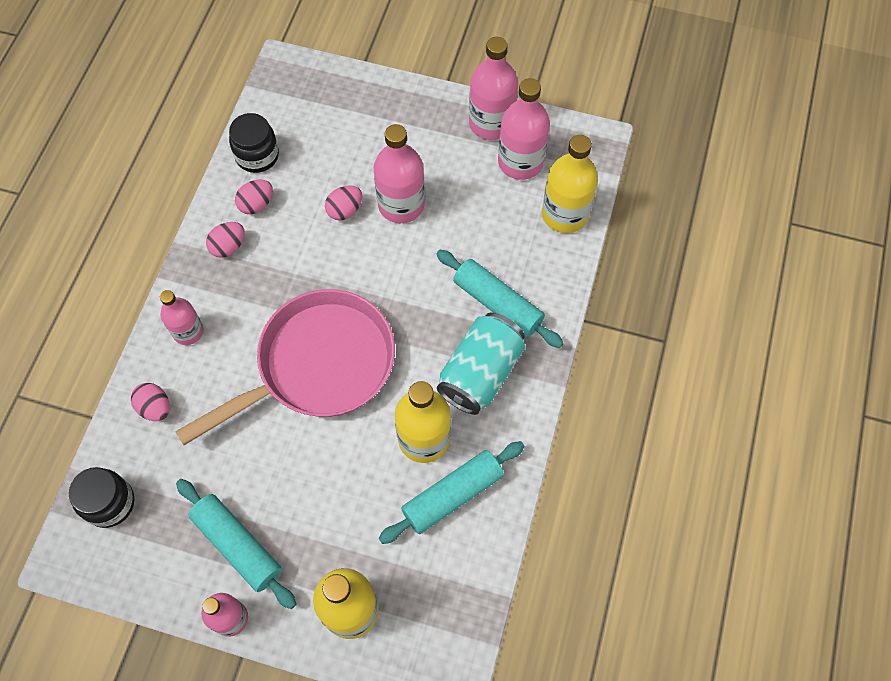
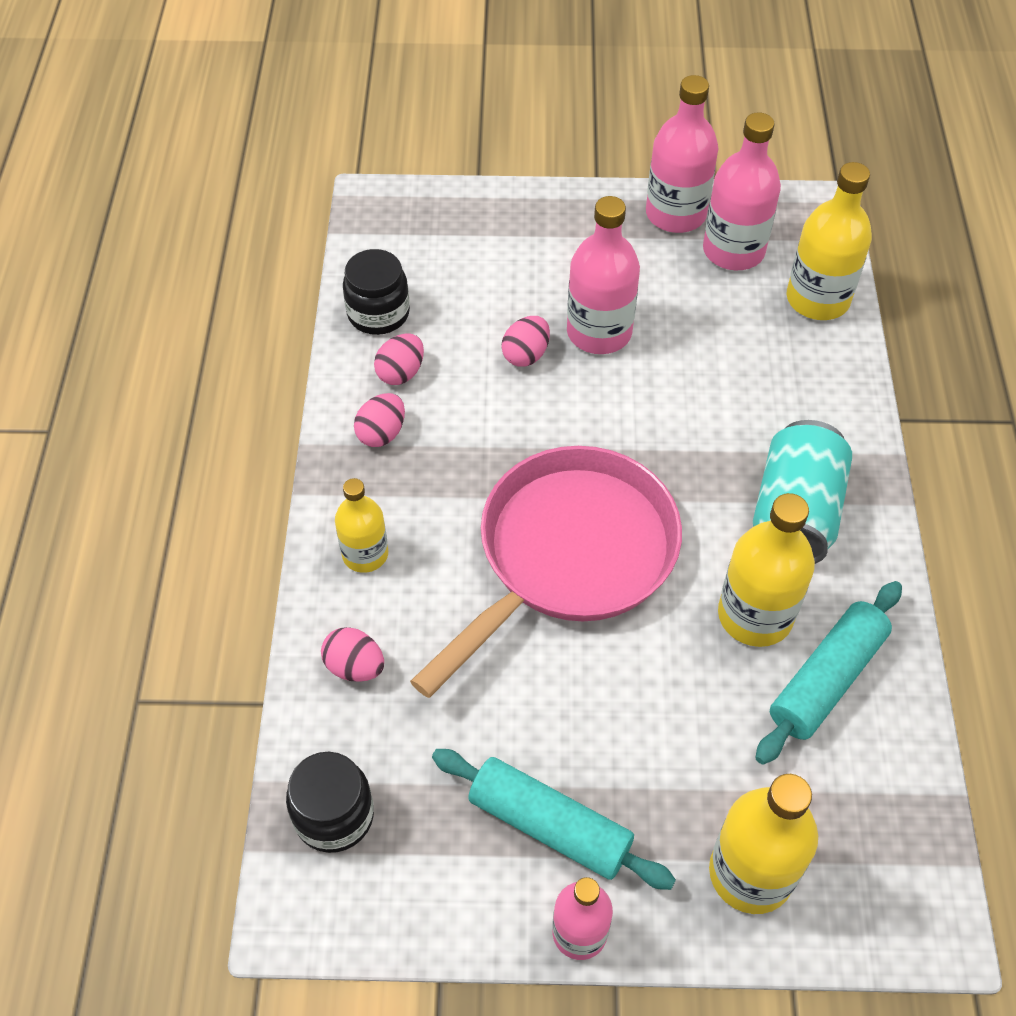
camera: 15 degrees left, 10 degrees down
(188, 331) = (365, 554): pink bottle -> yellow bottle
(498, 304) = (779, 424): turquoise rolling pin -> none

